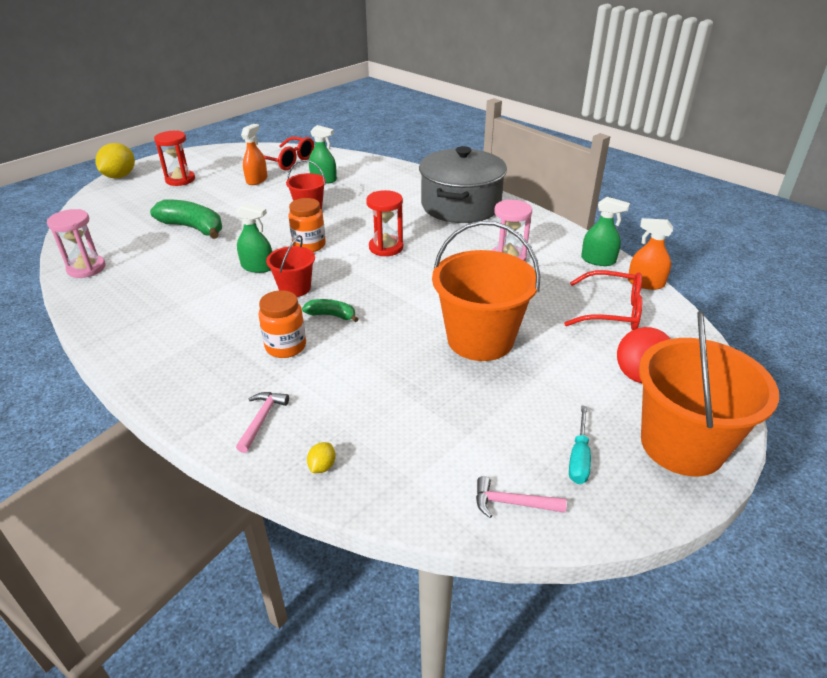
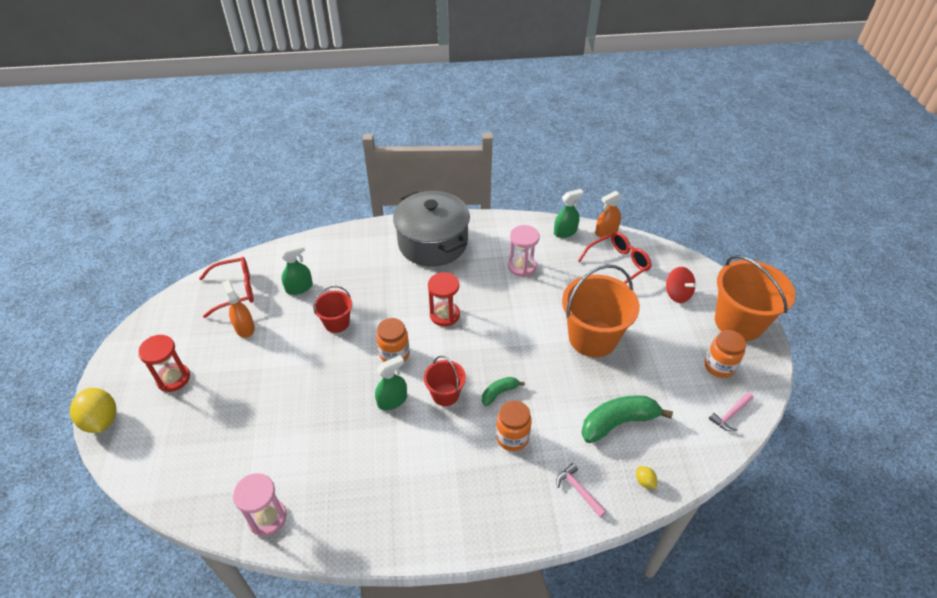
camera: 50 degrees left, 10 degrees up
(193, 228) = (281, 411): green banana -> green banana (618, 422)
(579, 458) = (719, 366): turquoise screwdriver -> orange jar

